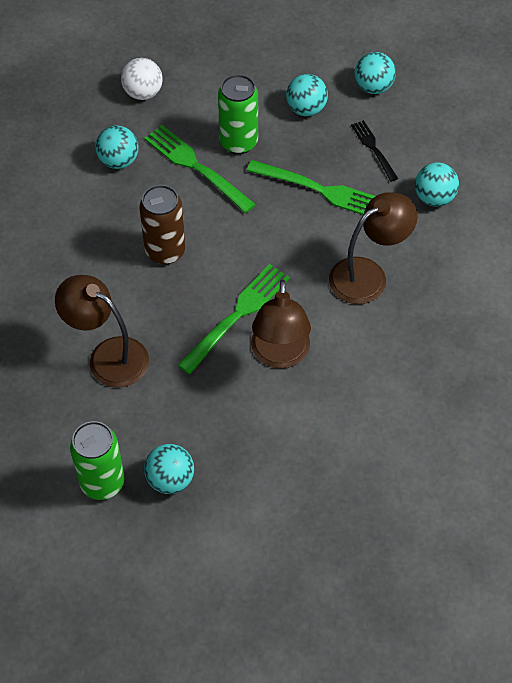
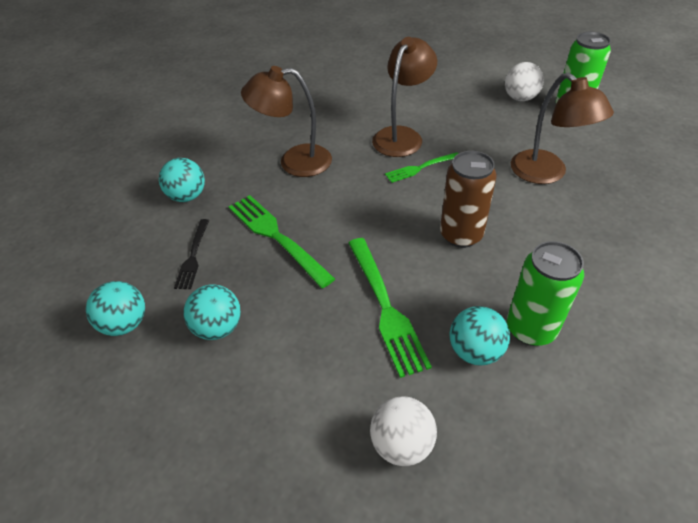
camera: 150 degrees left, 10 degrees down
(170, 479) = (520, 98): turquoise ball -> white ball
(237, 315) = (420, 168): green fork -> green fork, size x0.59
(238, 142) = (321, 317): green can -> green can (530, 329)

